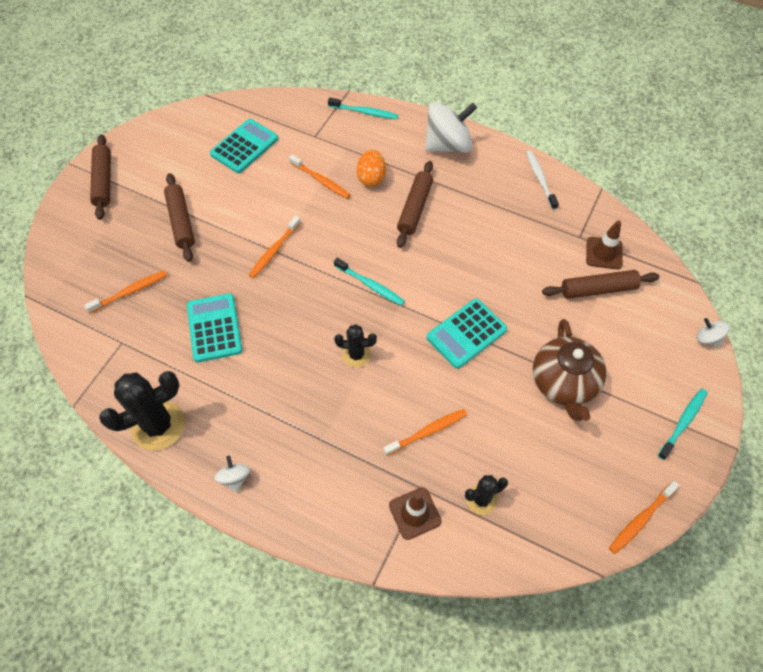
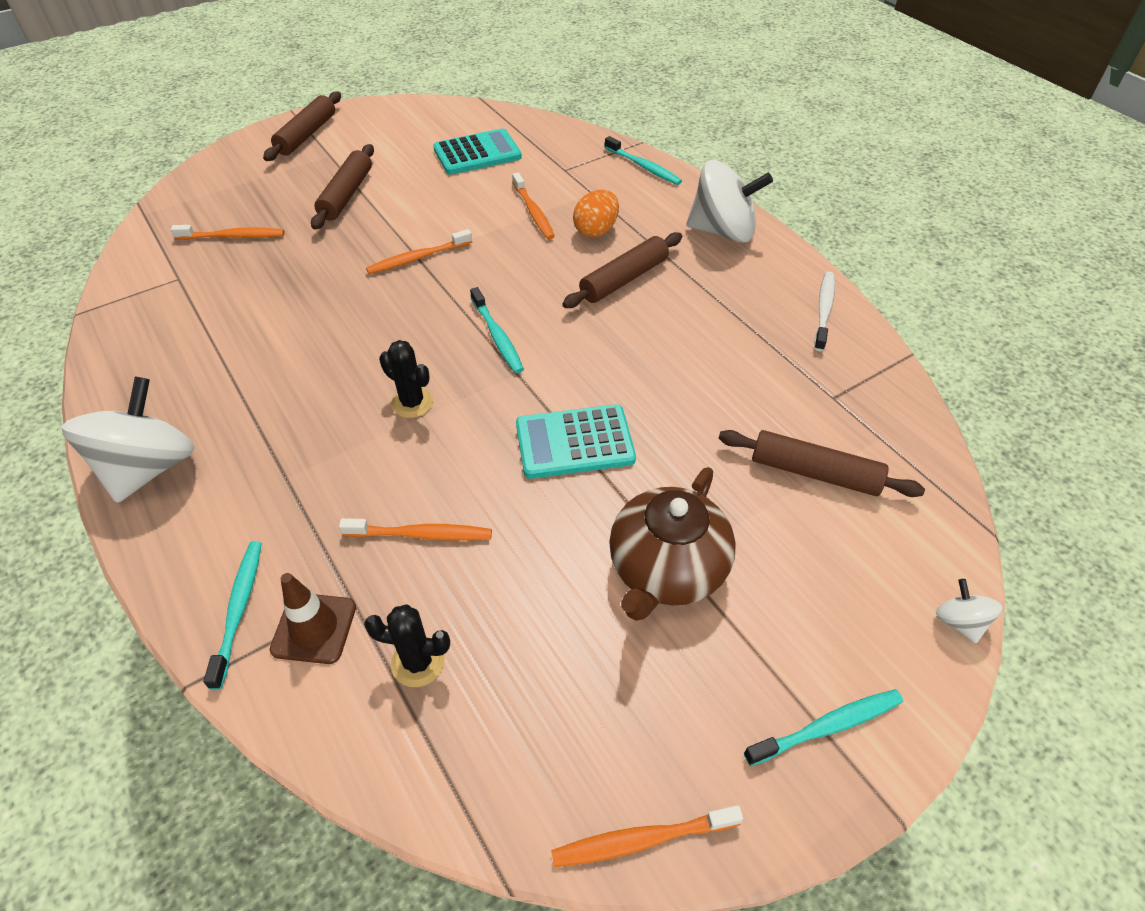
camera: 30 degrees right, 10 degrees down
(158, 425) = (129, 373): black cactus -> none
(214, 328) = (282, 305): turquoise calculator -> none
(235, 478) = (149, 467): white spinning top -> white spinning top, size x2.19
(366, 527) = (238, 610): none -> turquoise toothbrush
(604, 253) = (857, 432): brown traffic cone -> none

